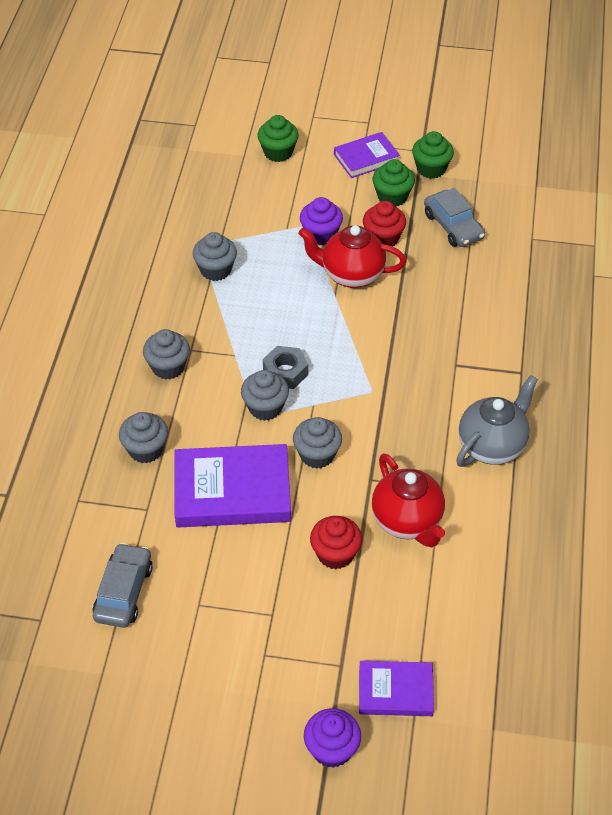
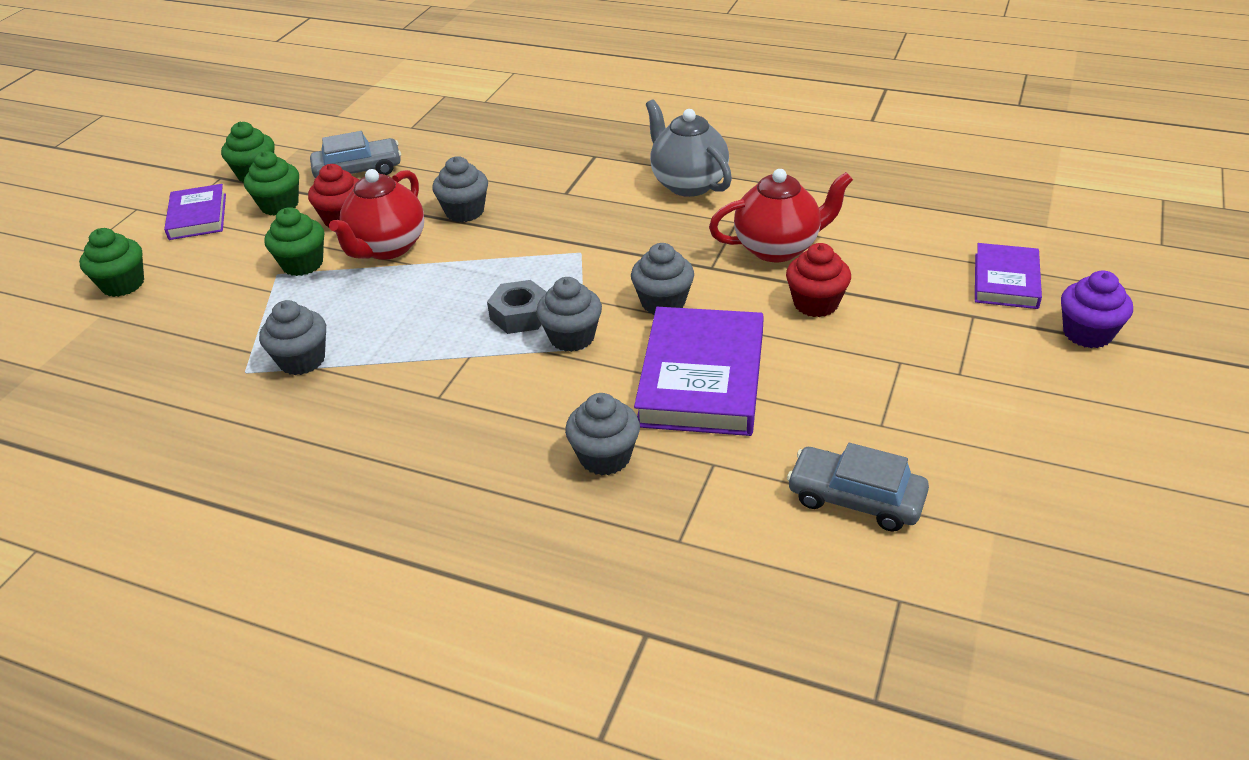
camera: 75 degrees left, 10 degrees down
(168, 367) = (460, 422): grey cupcake -> grey cupcake (464, 211)
(321, 235) = (302, 264): purple cupcake -> green cupcake

